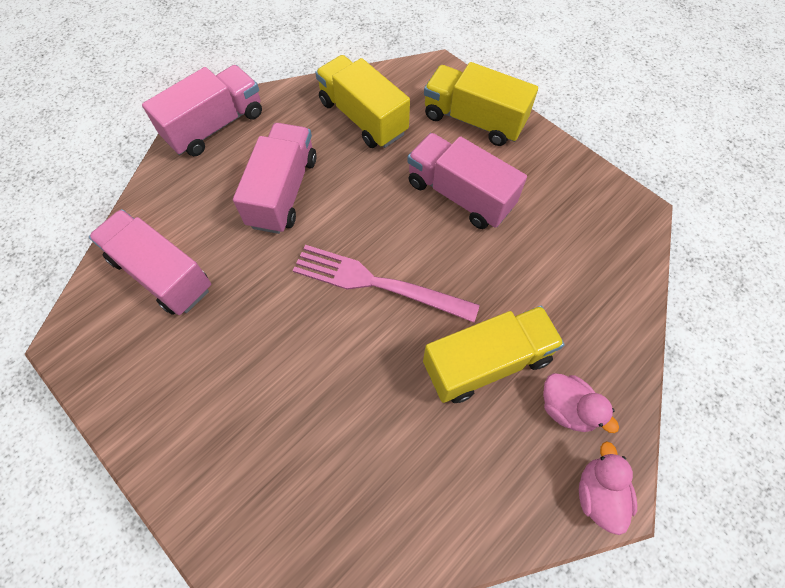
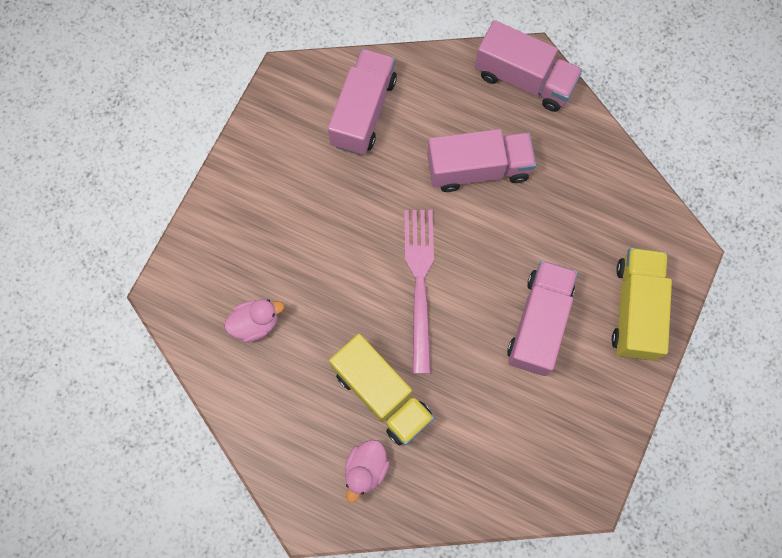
camera: 70 degrees right, 10 degrees up
(363, 117) = (592, 204): yellow truck -> none
(598, 493) = (306, 508): pink duck -> pink duck (255, 323)

